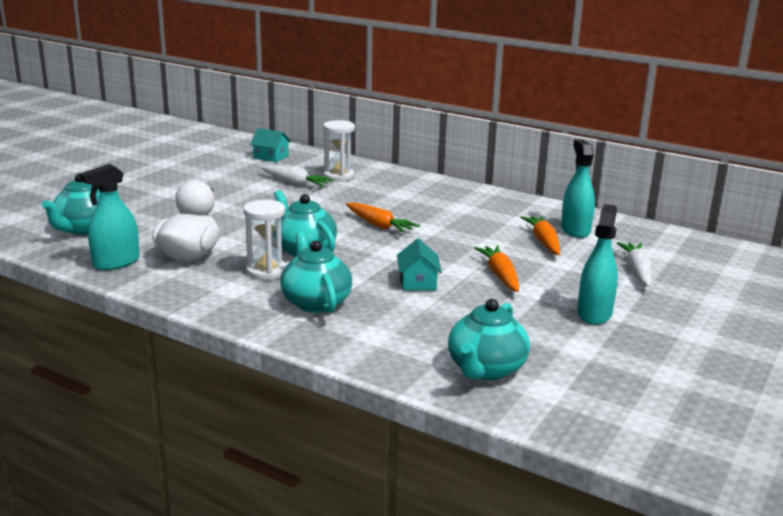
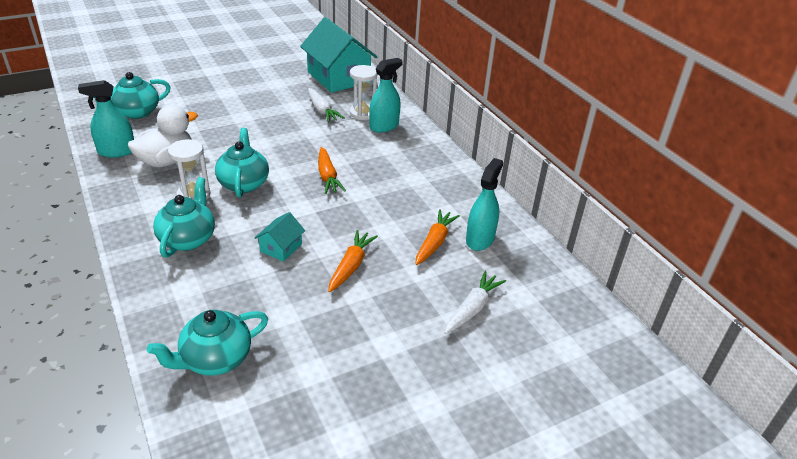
camera: 30 degrees right, 15 degrees up
(271, 157) = (338, 77): turquoise house -> turquoise house, size x2.22
(594, 313) = (371, 340): turquoise spray bottle -> turquoise spray bottle (384, 126)

